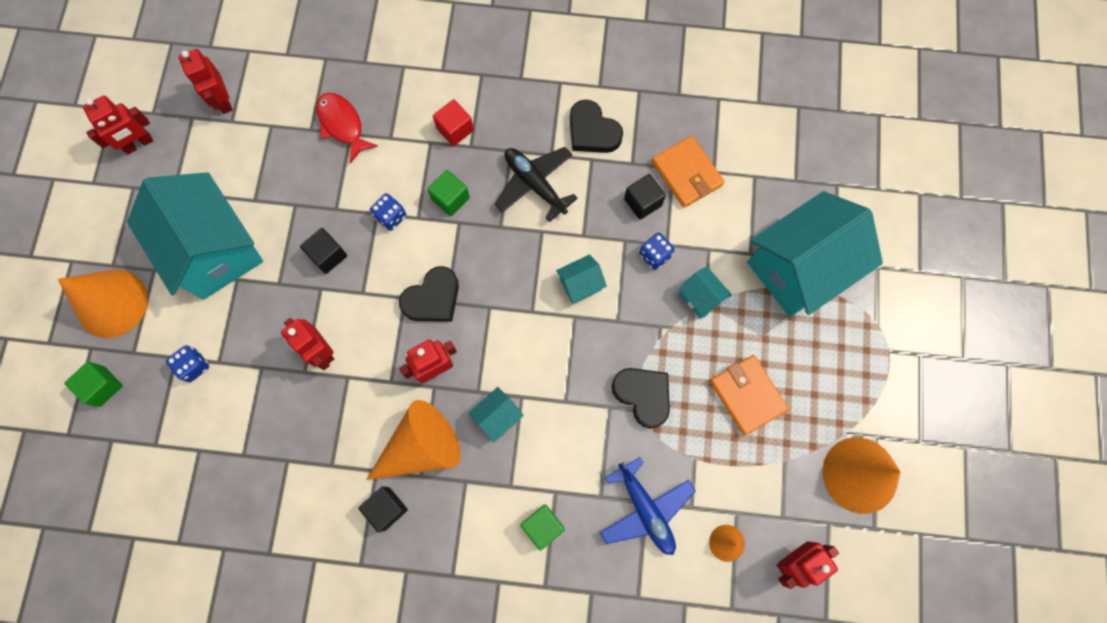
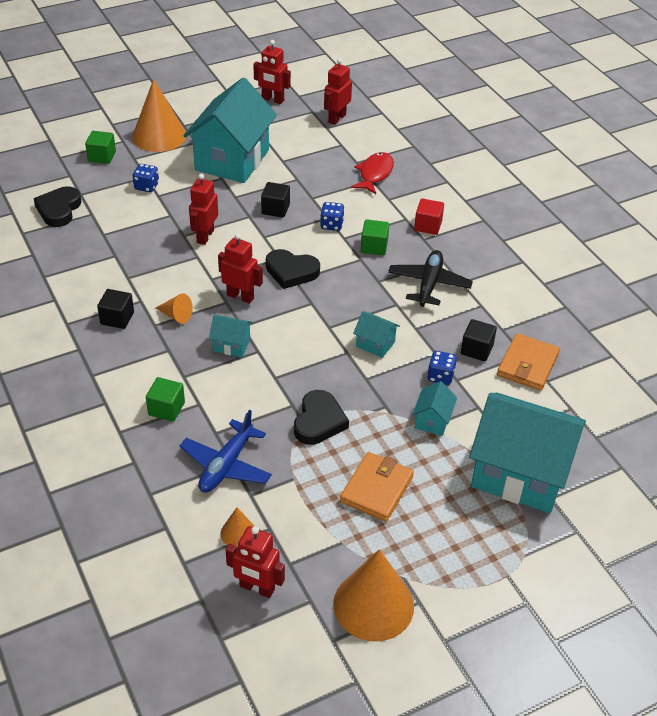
camera: 55 degrees right, 30 degrees down
(421, 447) = (176, 315): orange cone -> orange cone, size x0.47
(592, 131) = (503, 296): black heart -> black heart (59, 209)

